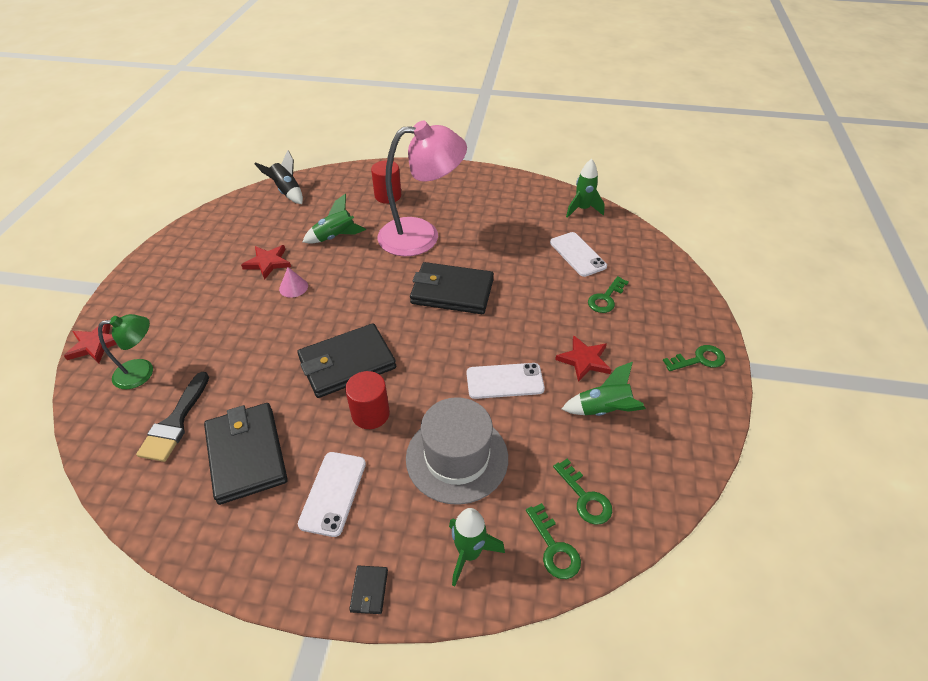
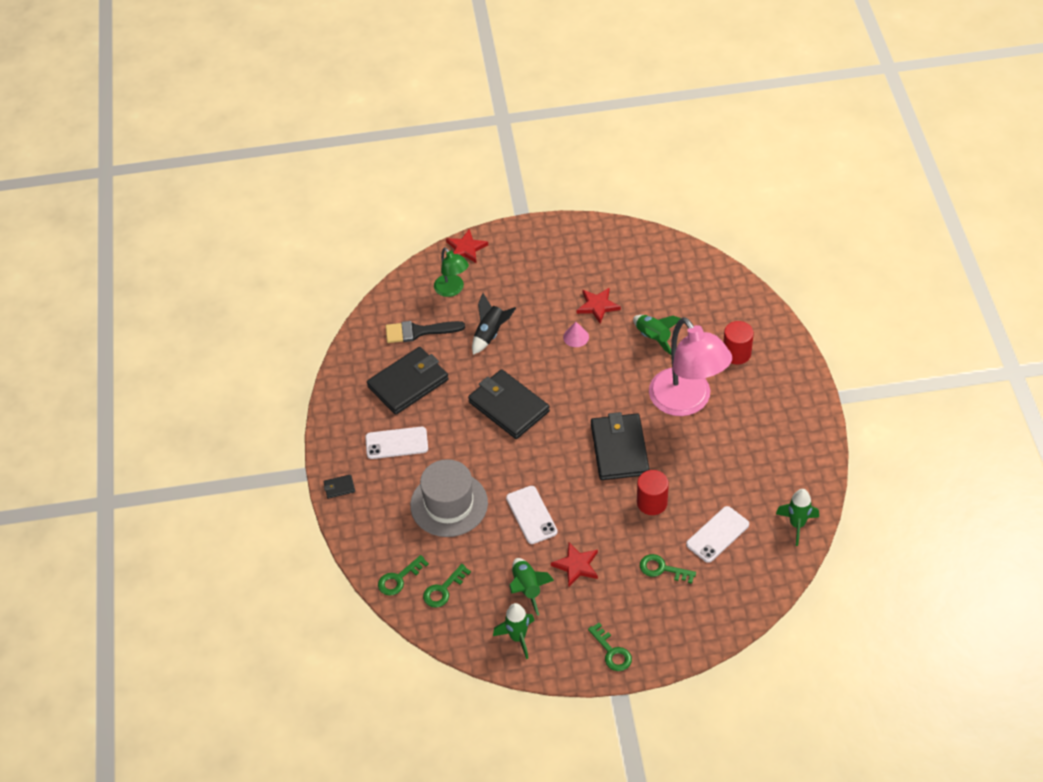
camera: 75 degrees right, 5 degrees up
(287, 192) = (702, 273): black rocket -> black rocket (490, 334)
(370, 414) = (467, 439): red cylinder -> red cylinder (652, 503)
(469, 553) = (379, 532): green rocket -> green rocket (517, 637)

